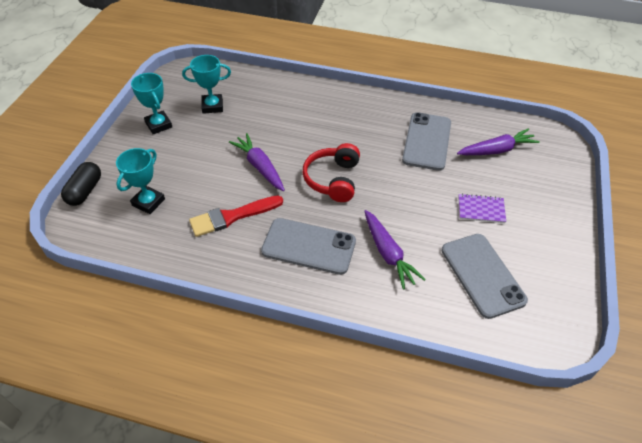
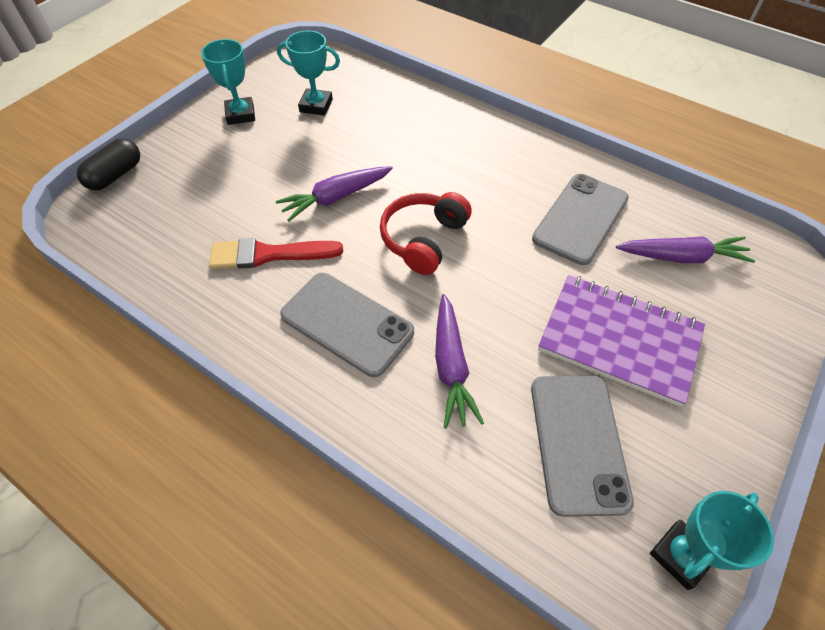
camera: 20 degrees right, 5 degrees up
(148, 202) = (179, 208): turquoise trophy -> turquoise trophy (680, 555)
(260, 167) = (336, 197): purple carrot -> purple carrot turned 105 degrees counterclockwise
(481, 209) = (619, 340): purple notebook -> purple notebook, size x2.04

